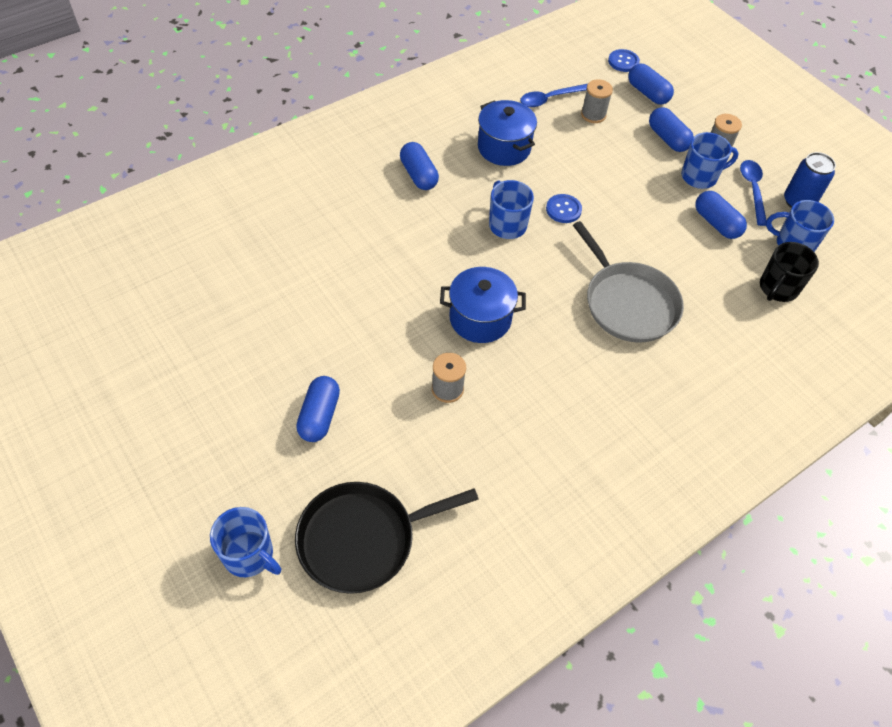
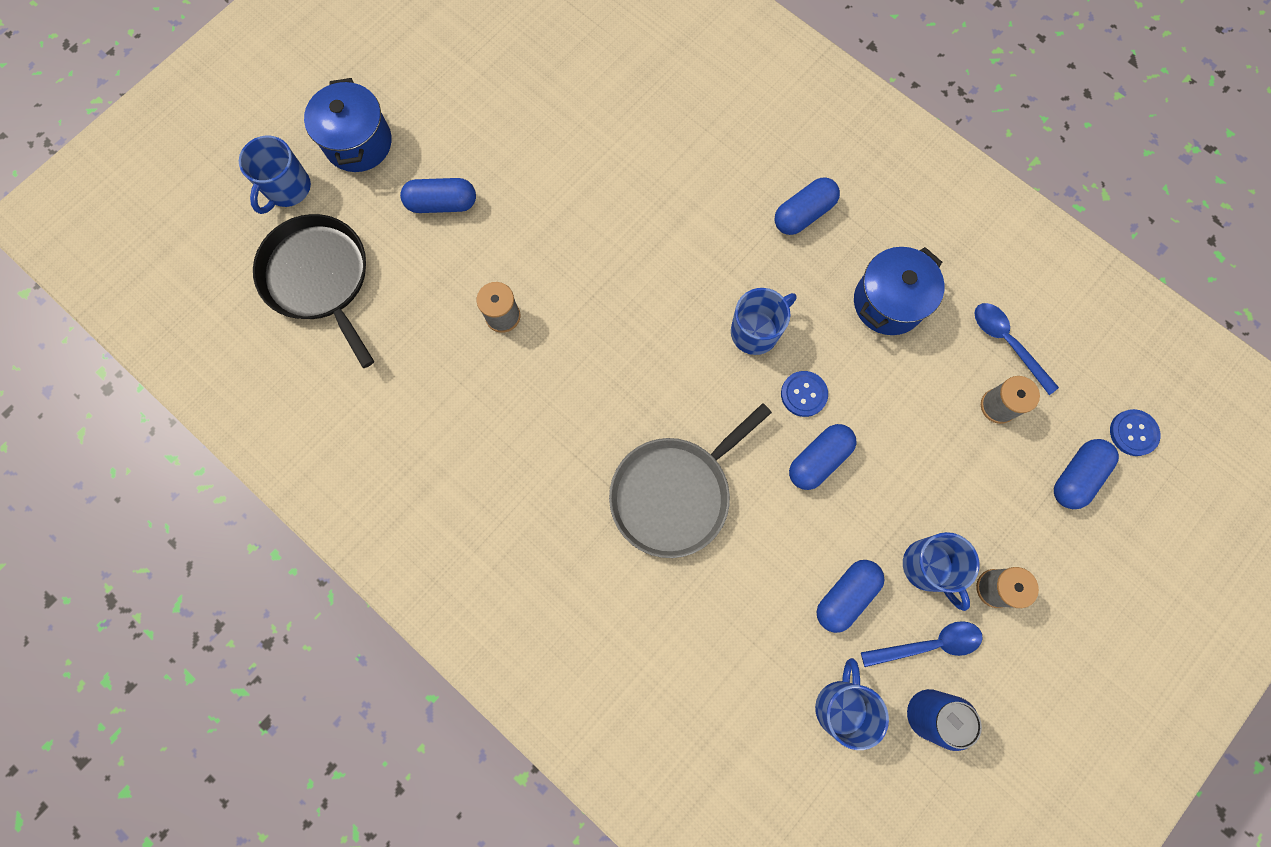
camera: 80 degrees right, 20 degrees up
(480, 318) = (604, 330): blue pot -> blue pot (358, 143)
(667, 139) = (989, 514): blue capsule -> blue capsule (818, 459)
(778, 288) = (755, 685): black mug -> none

